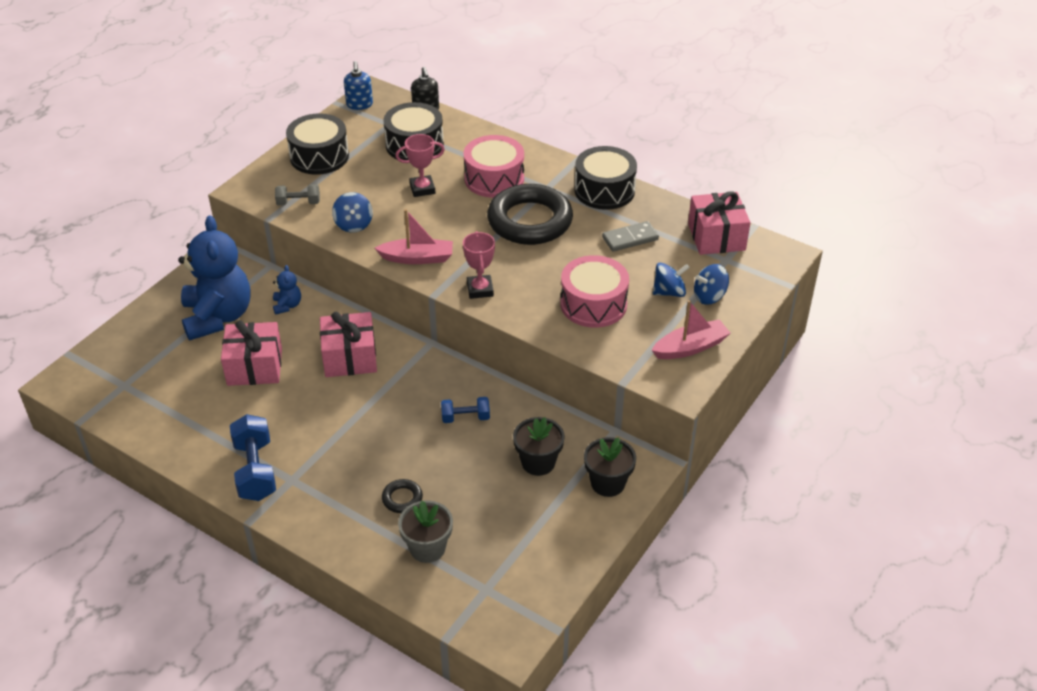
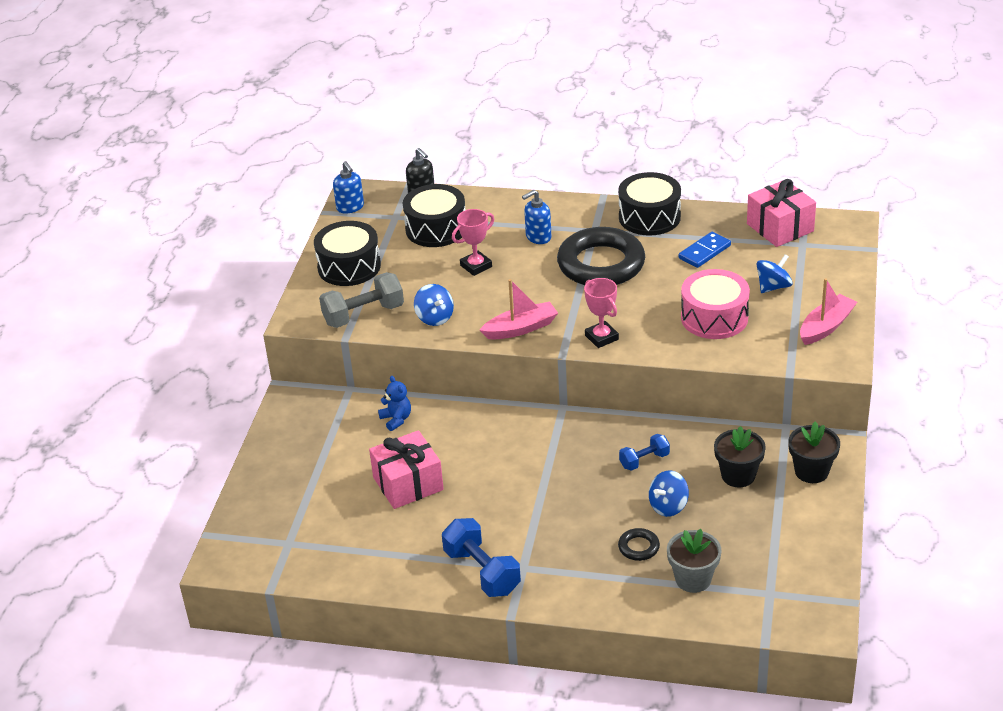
camera: 20 degrees left, 5 degrees down
(218, 317) = (334, 451): blue teddy bear -> none
(298, 203) = (363, 315): grey dumbbell -> grey dumbbell, size x1.71
(350, 357) = (495, 445): pink gift -> none
(494, 179) = (538, 237): pink drum -> blue soap dispenser
(630, 238) = (704, 252): grey domino -> blue domino
(709, 296) = (811, 279): blue spinning top -> blue spinning top (668, 506)

